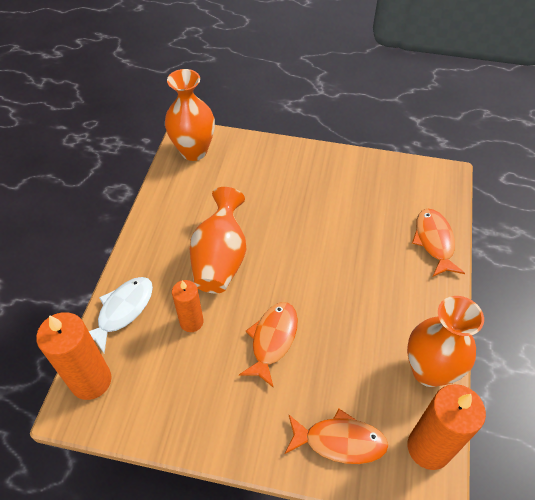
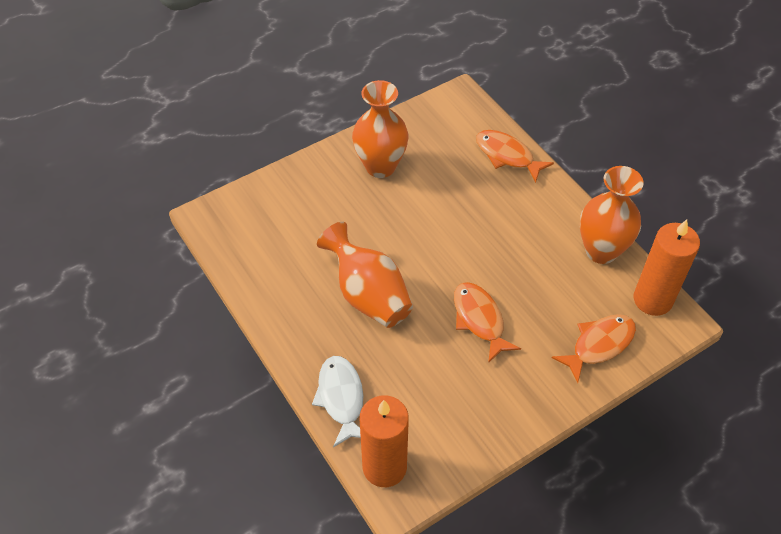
camera: 45 degrees left, 0 degrees up
(191, 322) = (406, 359): orange candle -> none
(194, 151) = (230, 225): orange vase -> orange vase (380, 166)

